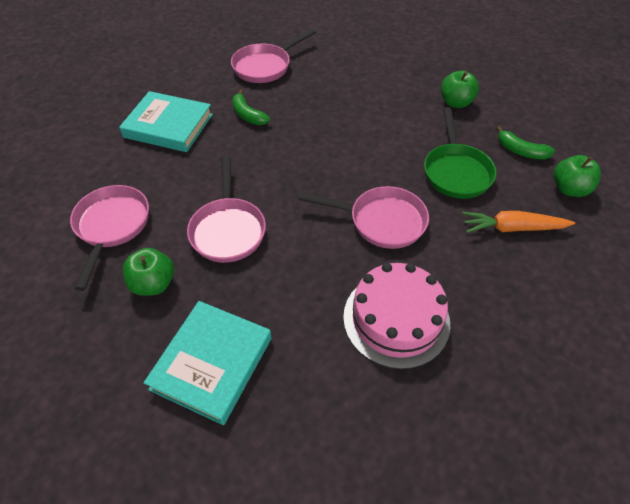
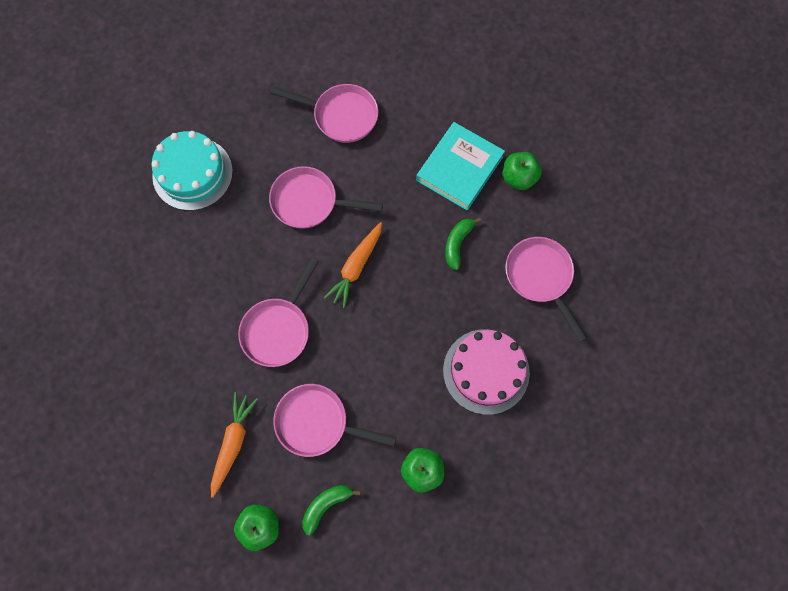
camera: 105 degrees right, 20 degrees up
(153, 284) = (273, 142): green apple -> green apple (519, 178)
(212, 363) = (192, 173): turquoise book -> turquoise cake
(248, 115) = (457, 244): green banana -> green banana turned 45 degrees counterclockwise
(292, 177) = (356, 267): none -> orange carrot
(396, 319) = (181, 307): pink cake -> pink cake (486, 371)
(456, 171) = (317, 423): green pan -> pink pan

